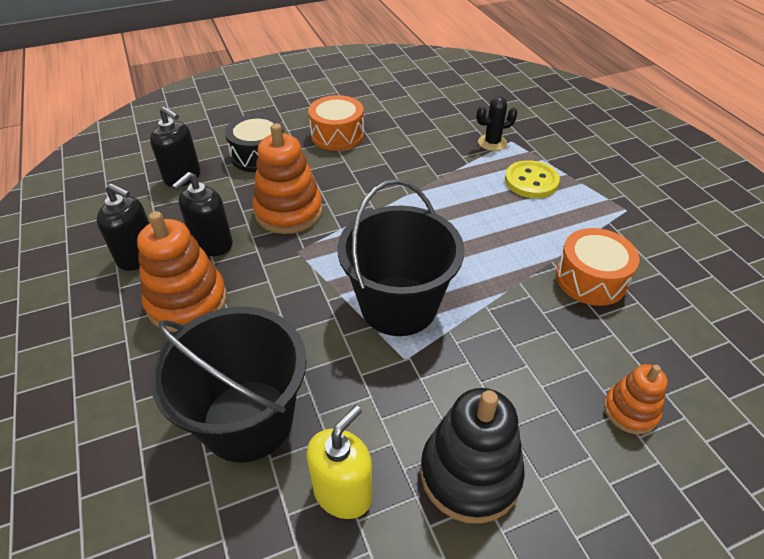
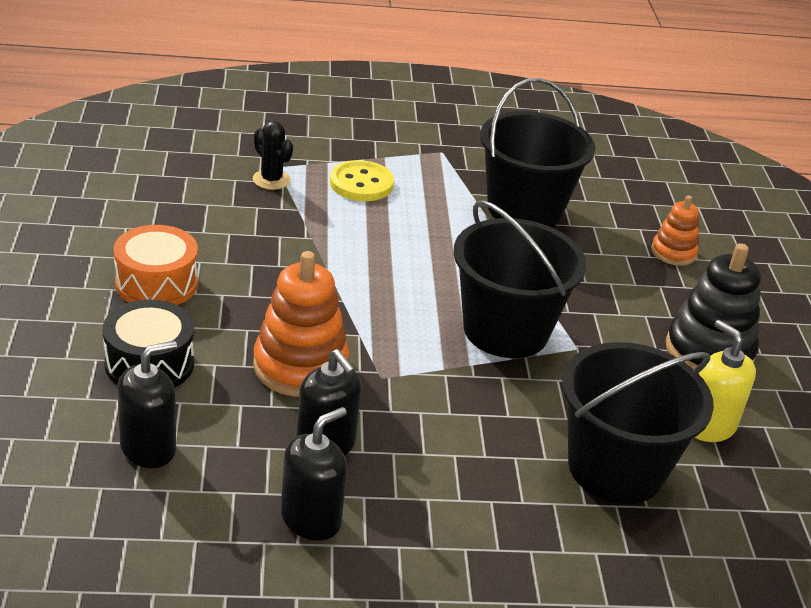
camera: 75 degrees left, 10 degrees down
(187, 302) = (424, 485): orange stacking toy -> none
(492, 143) = (271, 180): black cactus -> black cactus turned 45 degrees counterclockwise
(591, 279) = (524, 210): orange drum -> black bucket

